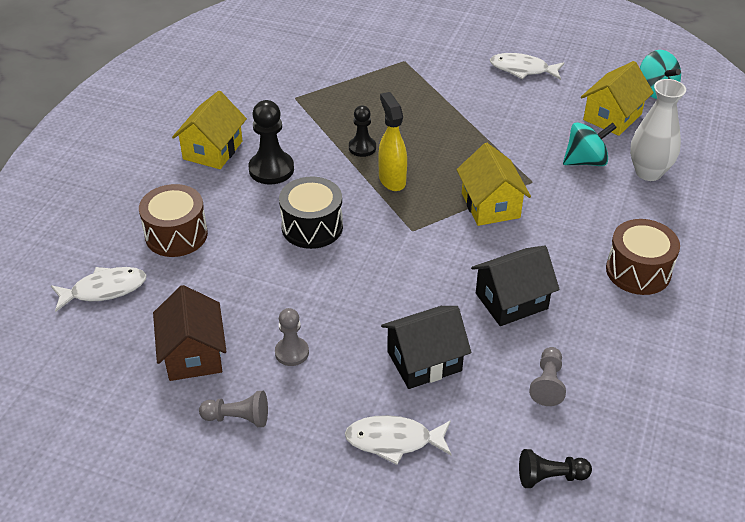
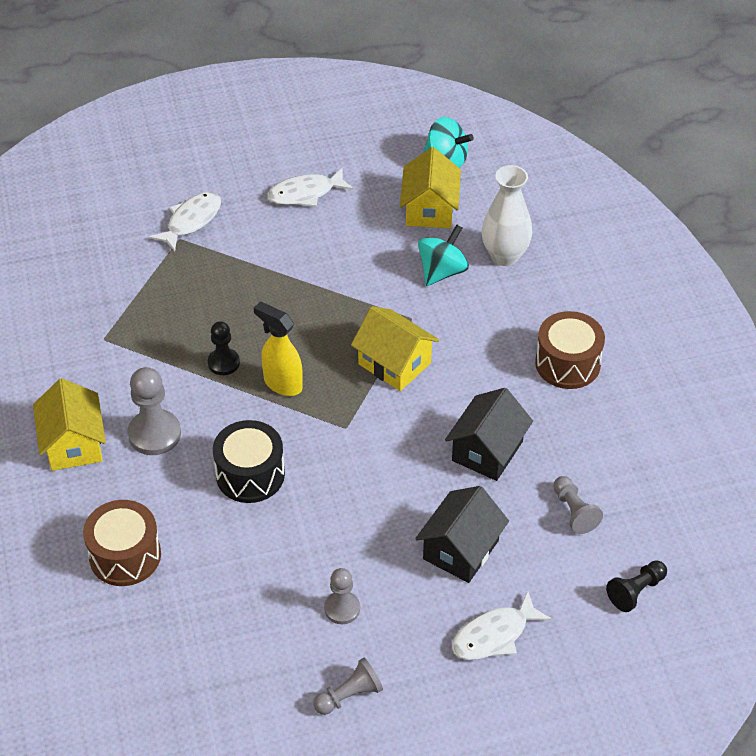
camera: 35 degrees left, 5 degrees up
(104, 290) = (109, 651): white fish -> white fish (191, 221)
(193, 354) = (255, 663): brown house -> none
(271, 169) = (154, 434): black pawn -> grey pawn

